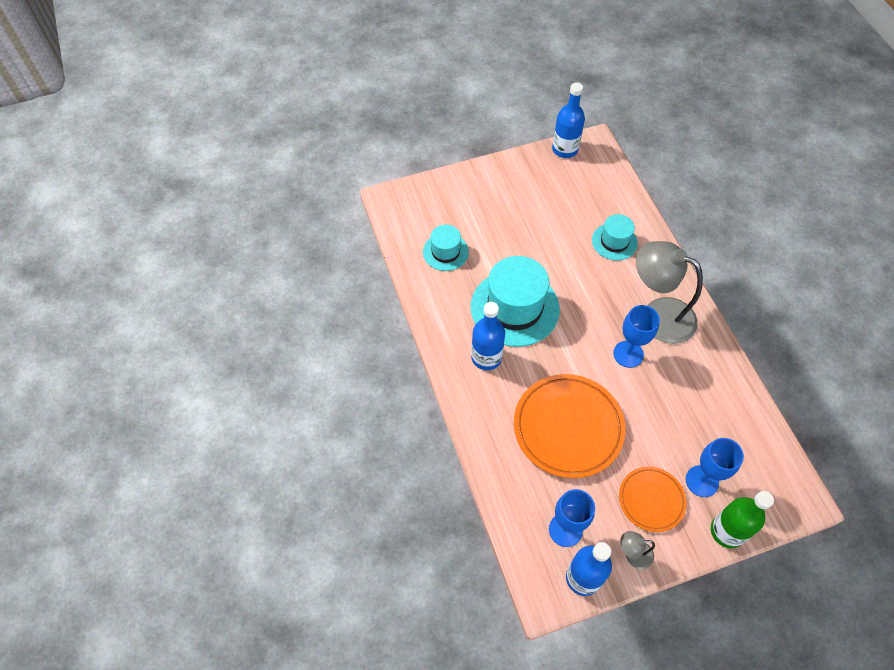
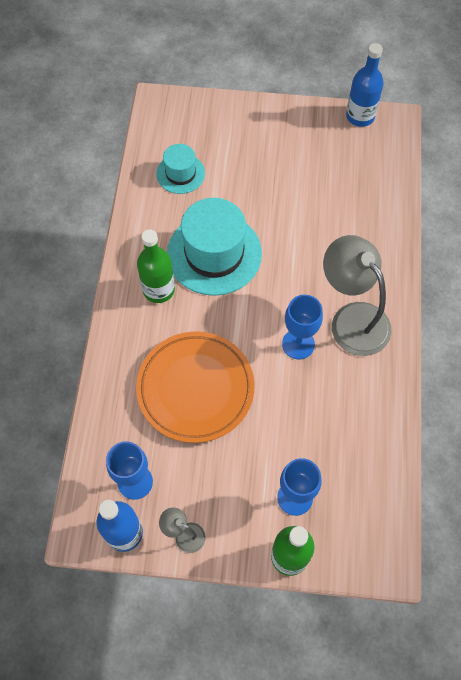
camera: 25 degrees right, 5 degrees up
(486, 357) = (158, 289): blue bottle -> green bottle
(614, 241) = (353, 228): turquoise hat -> none
(651, 500) = (233, 492): orange plate -> none

